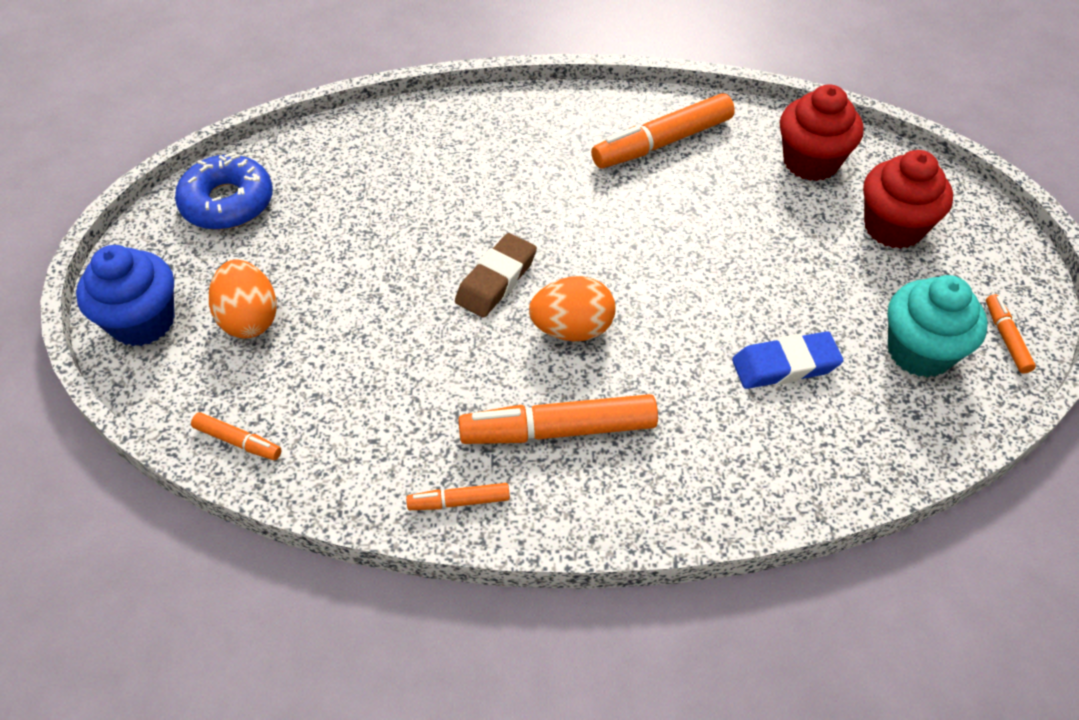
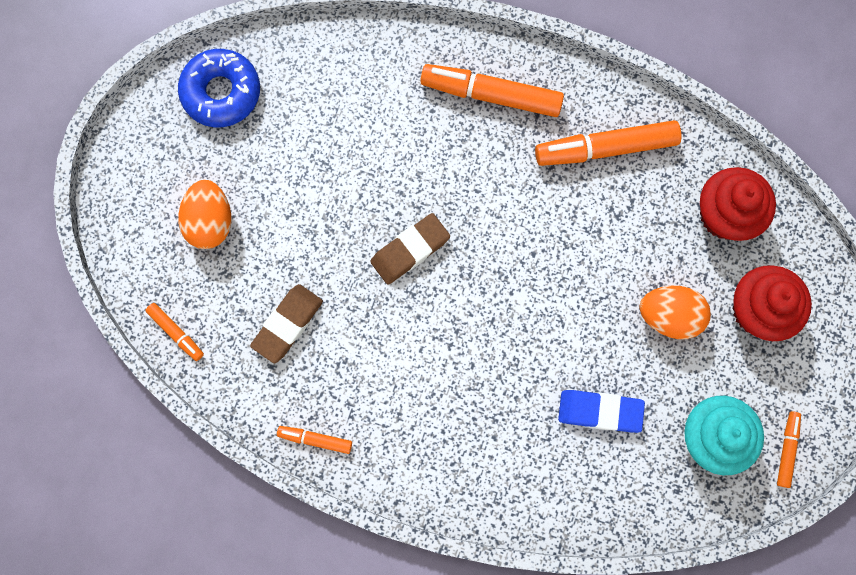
camera: 20 degrees right, 25 degrees up
(143, 321) = (131, 196): blue cupcake -> none
(379, 390) = (288, 324): none -> brown eraser
(559, 430) = (406, 406): orange marker -> orange marker (491, 95)
(572, 329) = (451, 319): orange egg -> orange egg (669, 316)

